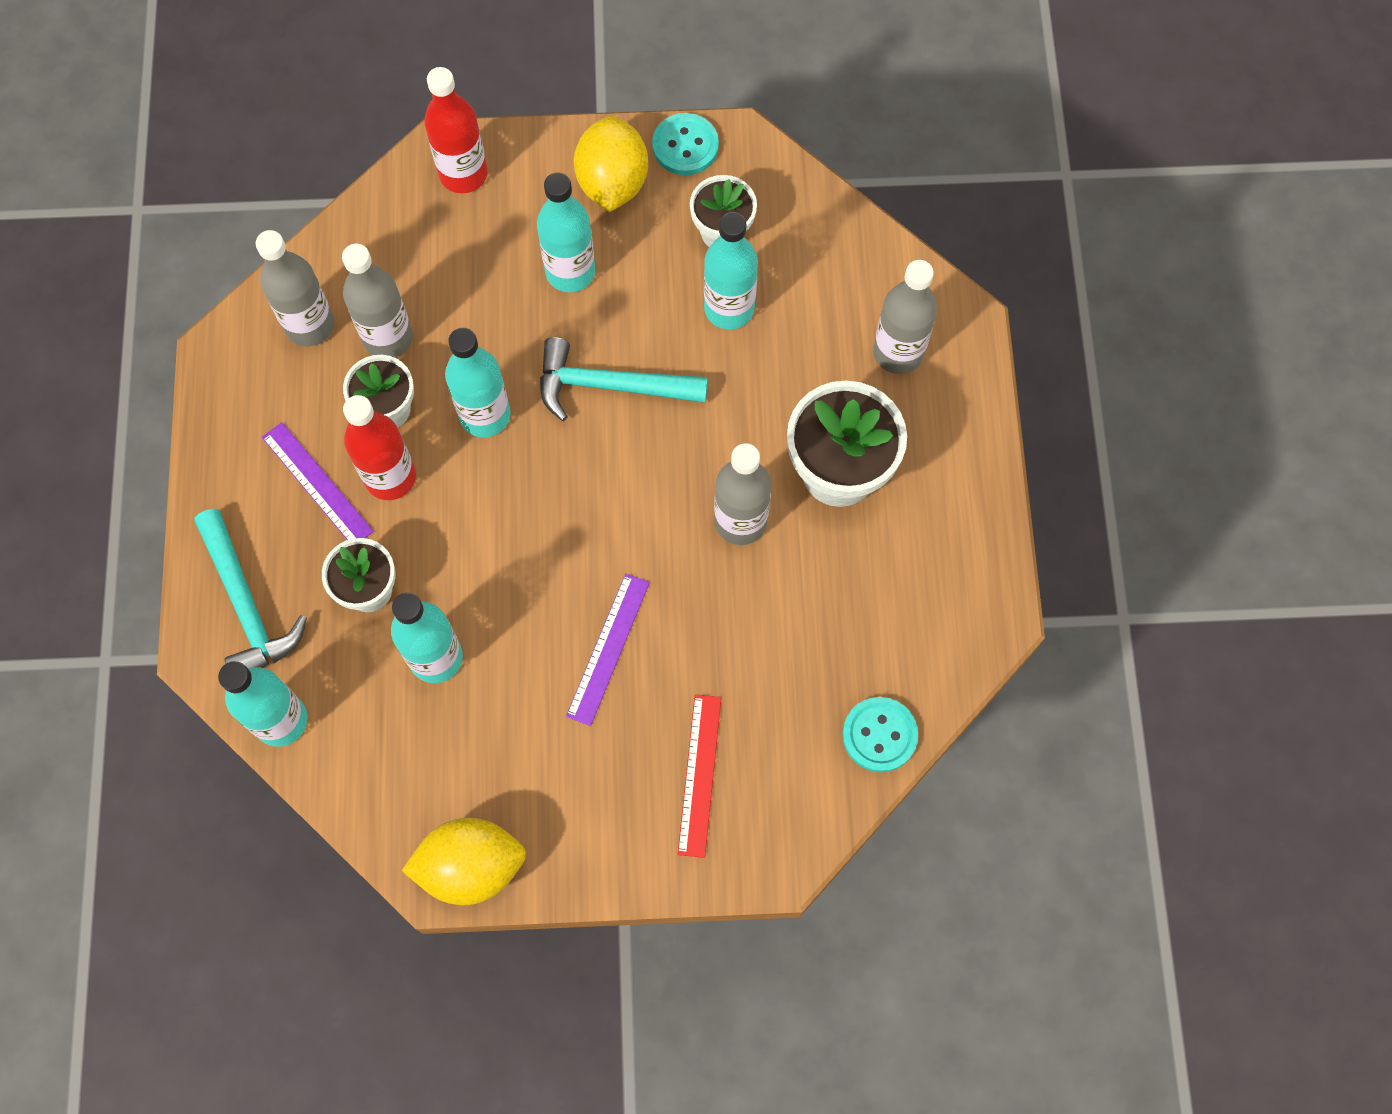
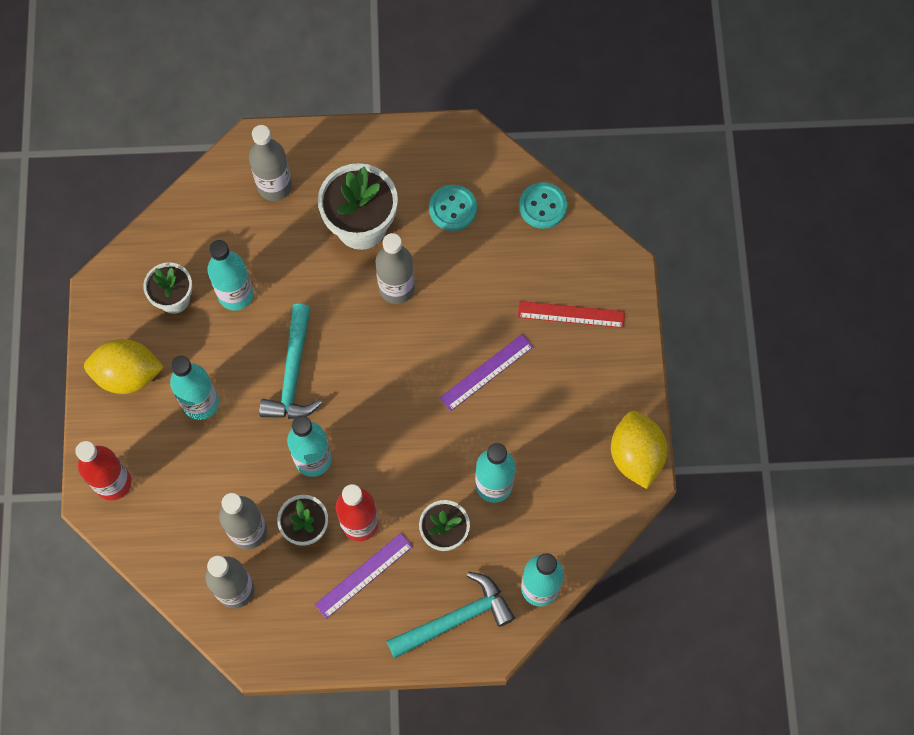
camera: 90 degrees left, 0 degrees up
(608, 648) = (486, 372): purple ruler -> purple ruler turned 60 degrees counterclockwise
(685, 146) = (101, 324): turquoise button -> turquoise button (452, 208)

